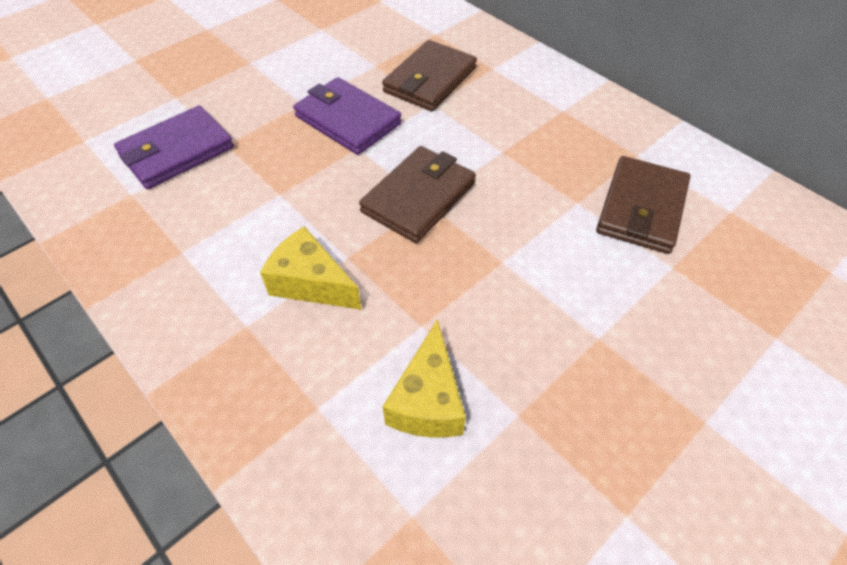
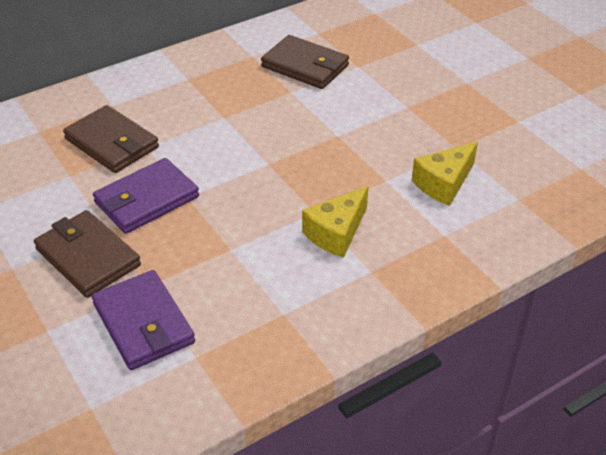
camera: 80 degrees left, 10 degrees down
(418, 197) = (261, 167): brown wallet -> brown wallet (88, 257)
(428, 400) = (444, 183): yellow cheese -> yellow cheese turned 120 degrees clockwise

